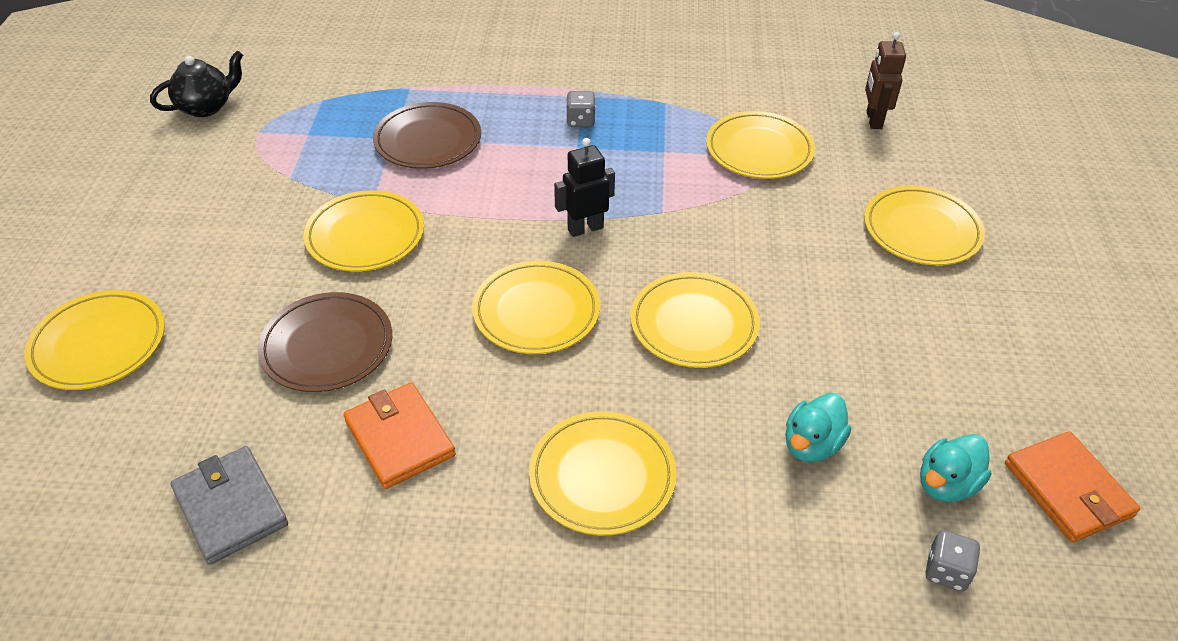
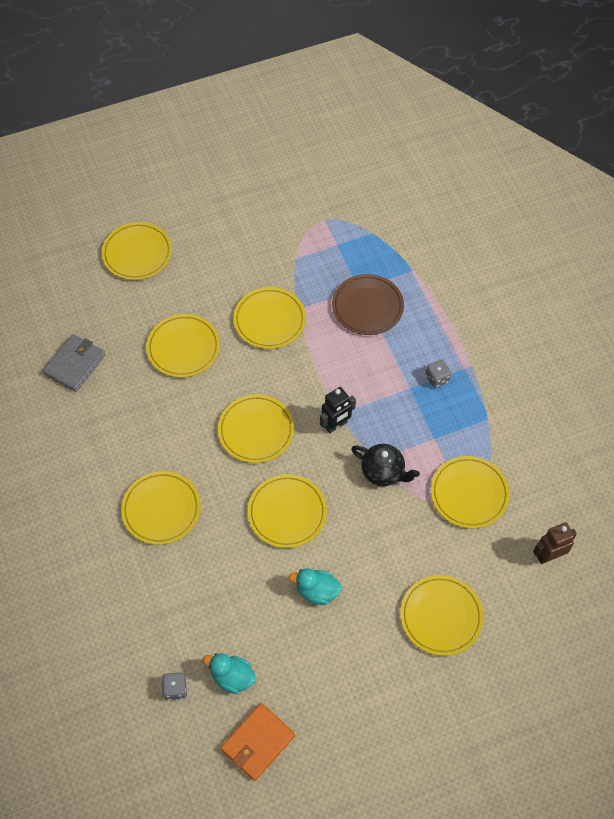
camera: 65 degrees right, 15 degrees up
(206, 107) = (331, 182): black teapot -> black teapot (383, 472)
(327, 346) = (183, 348): brown plate -> yellow plate
(399, 438) = (143, 410): orange wallet -> none
(585, 228) = (336, 425): black robot -> black robot turned 105 degrees clockwise
(811, 445) = (228, 601): turquoise duck -> turquoise duck (317, 591)

